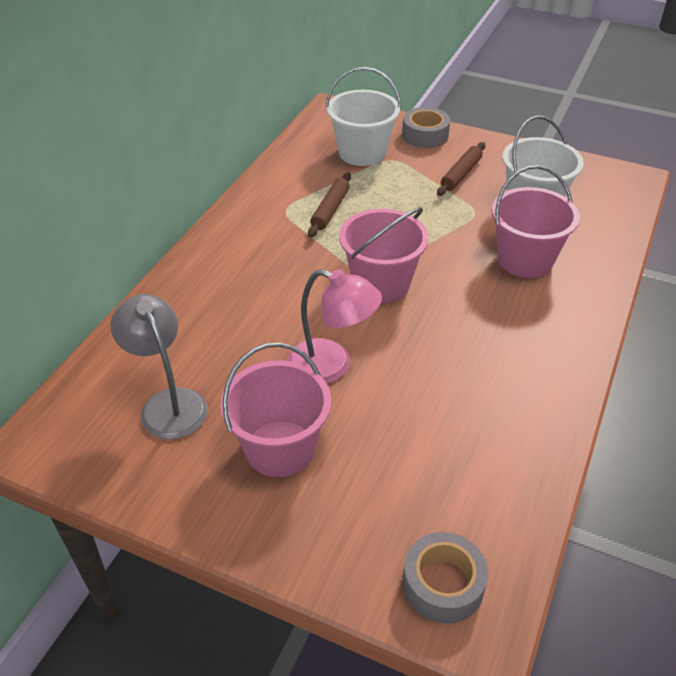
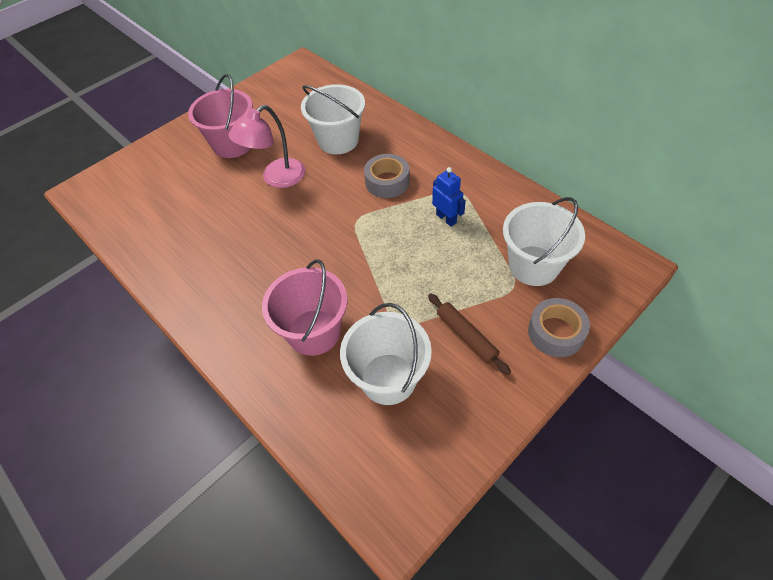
camera: 115 degrees right, 10 degrees up
(168, 403) = (294, 108): grey lamp -> none
(231, 328) = (338, 140): none -> white bucket
(330, 210) = (446, 218): brown rolling pin -> blue robot
(381, 283) = (339, 225): pink bucket -> none
(443, 584) = (110, 184): grey tape -> grey tape (387, 182)

